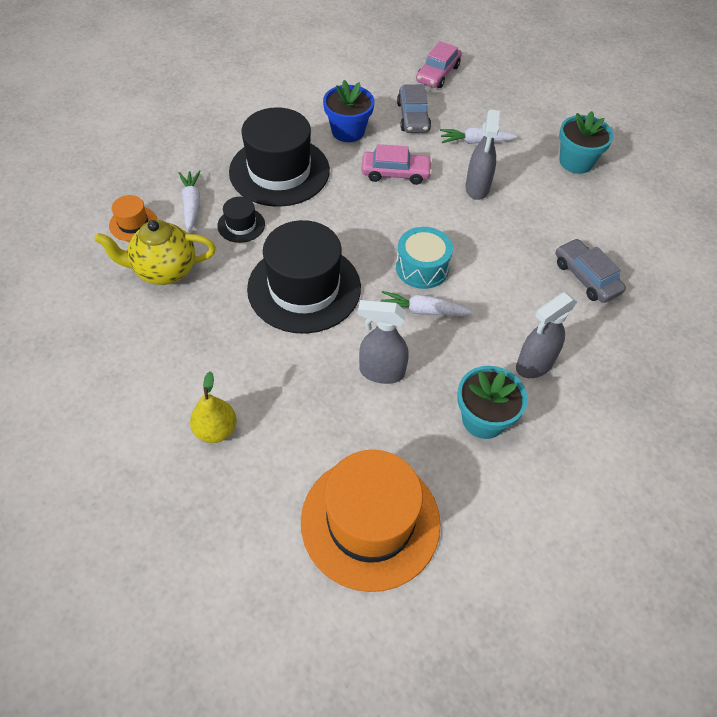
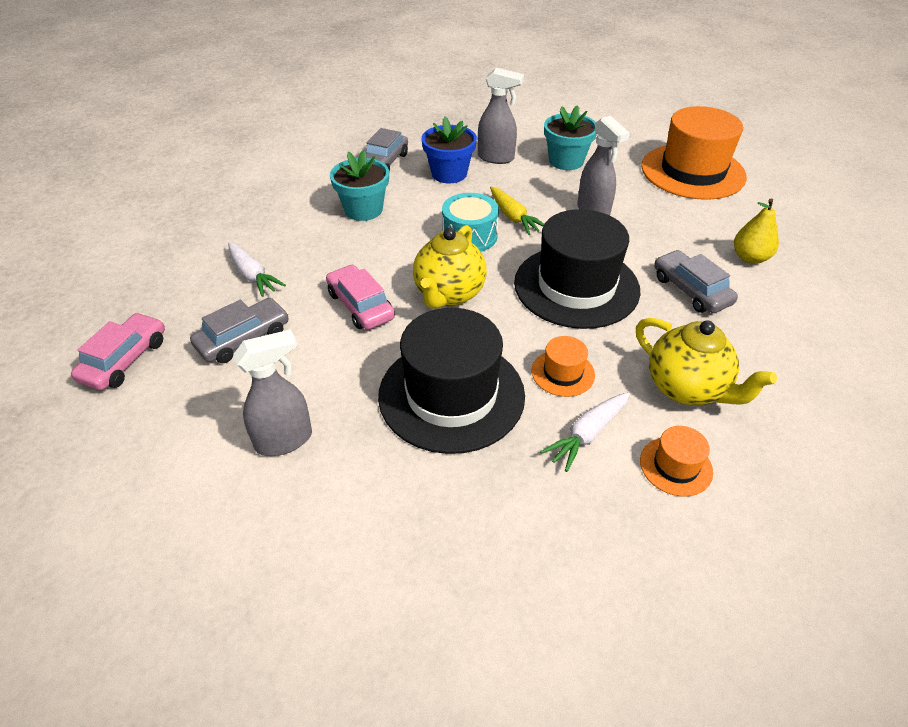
camera: 125 degrees left, 10 degrees down
(229, 352) = (691, 290): none -> grey car
(241, 225) = (563, 373): black hat -> orange hat
(348, 131) = (321, 378): blue flower pot -> blue flower pot (449, 174)
(364, 217) = (449, 295): none -> yellow teapot
(423, 311) = (513, 217): white carrot -> yellow carrot
(437, 74) = (125, 360): pink car -> pink car turned 60 degrees counterclockwise
(477, 188) = (330, 247): grey spray bottle -> grey spray bottle (285, 440)
(576, 162) = (231, 208): turquoise flower pot -> turquoise flower pot (363, 210)

